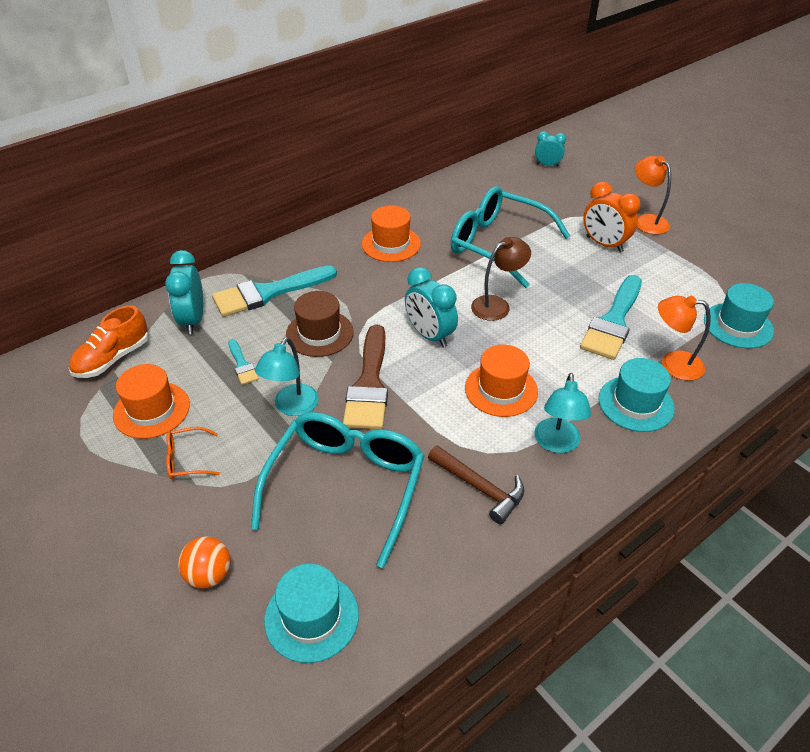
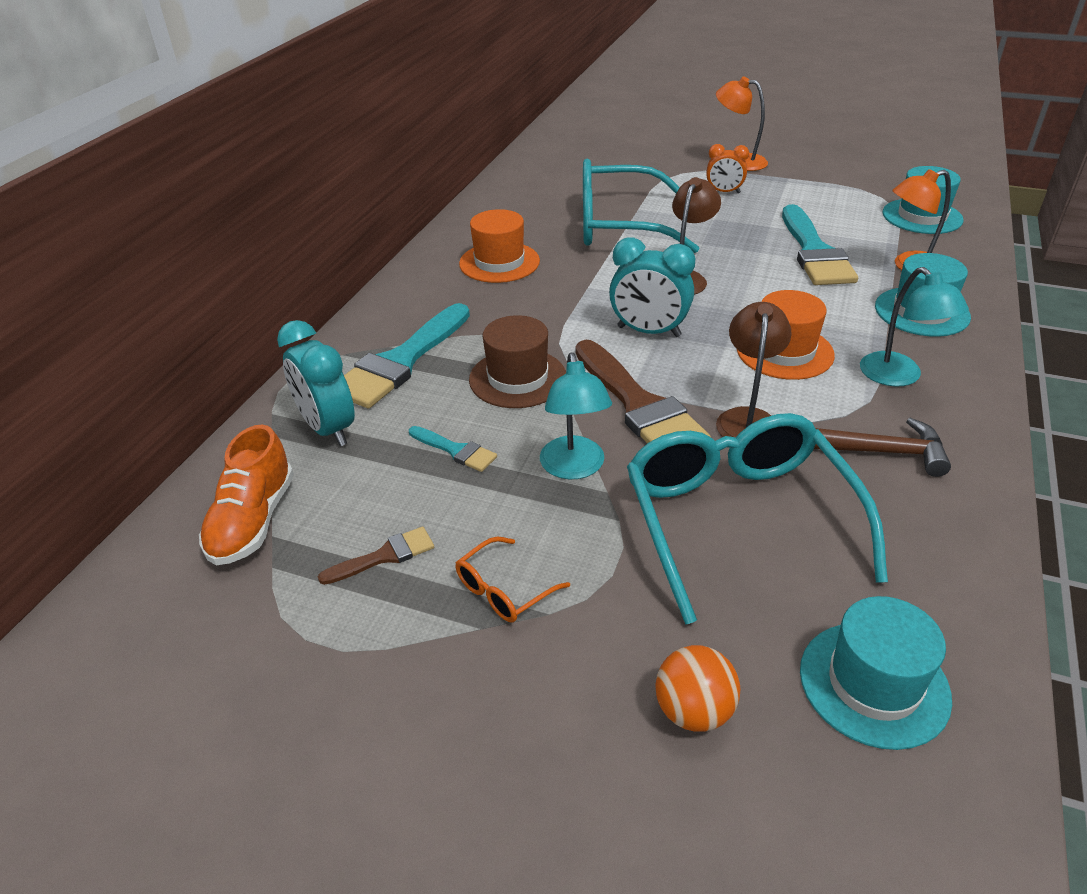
camera: 30 degrees left, 5 degrees down
(151, 410) = (384, 556): orange hat -> brown brush
(423, 425) = (747, 419): none -> brown lamp
(547, 165) = (585, 144): turquoise clock -> none
(604, 244) = (724, 192): orange clock -> orange clock, size x0.63

